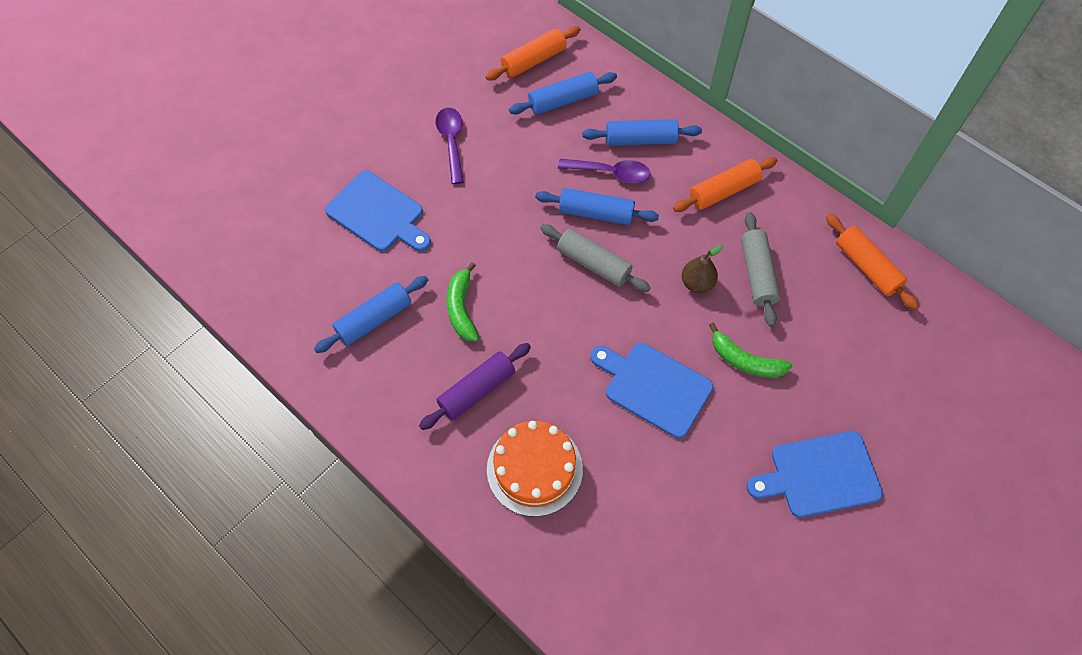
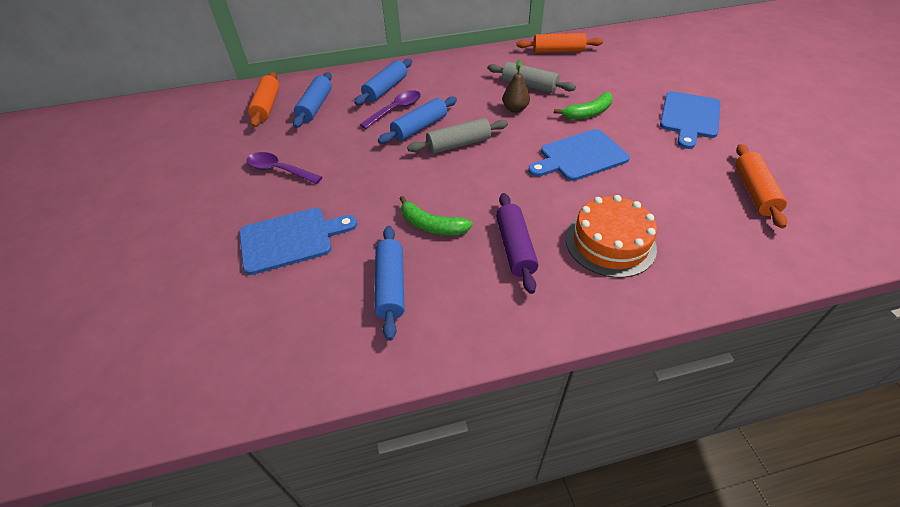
camera: 55 degrees left, 15 degrees down
(723, 191) = (458, 75): orange rolling pin -> orange rolling pin (754, 192)

